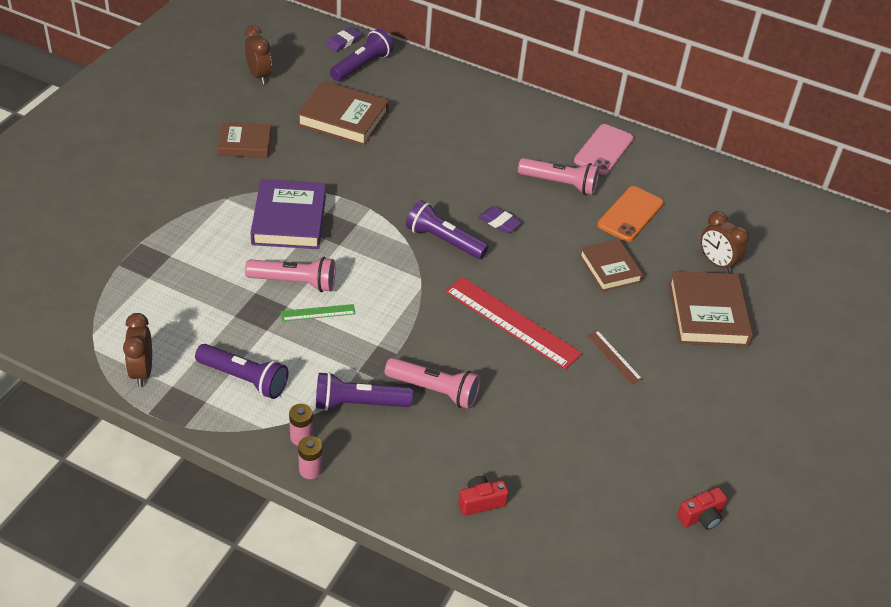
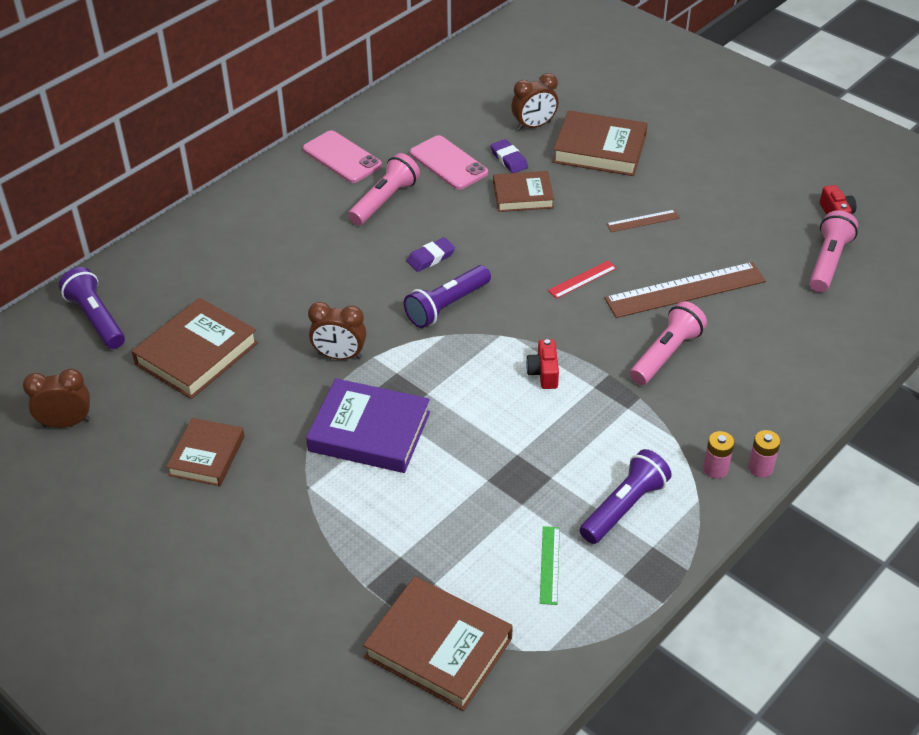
camera: 70 degrees left, 0 degrees up
(90, 288) = (438, 648): none -> brown book
(142, 371) = (595, 603): brown clock -> brown clock (339, 356)
(294, 282) = (480, 442): pink flashlight -> pink flashlight (828, 262)
(318, 313) = (534, 428): green ruler -> green ruler (550, 565)
(343, 42) = (36, 328): purple eraser -> purple eraser (509, 159)
(359, 403) = (675, 415): purple flashlight -> none
(481, 502) = (811, 348): red camera -> red camera (543, 373)
(511, 322) = (582, 279): red ruler -> red ruler, size x0.48
(527, 397) = (685, 290): none -> brown ruler
(630, 214) = (448, 163): orange phone -> pink phone

